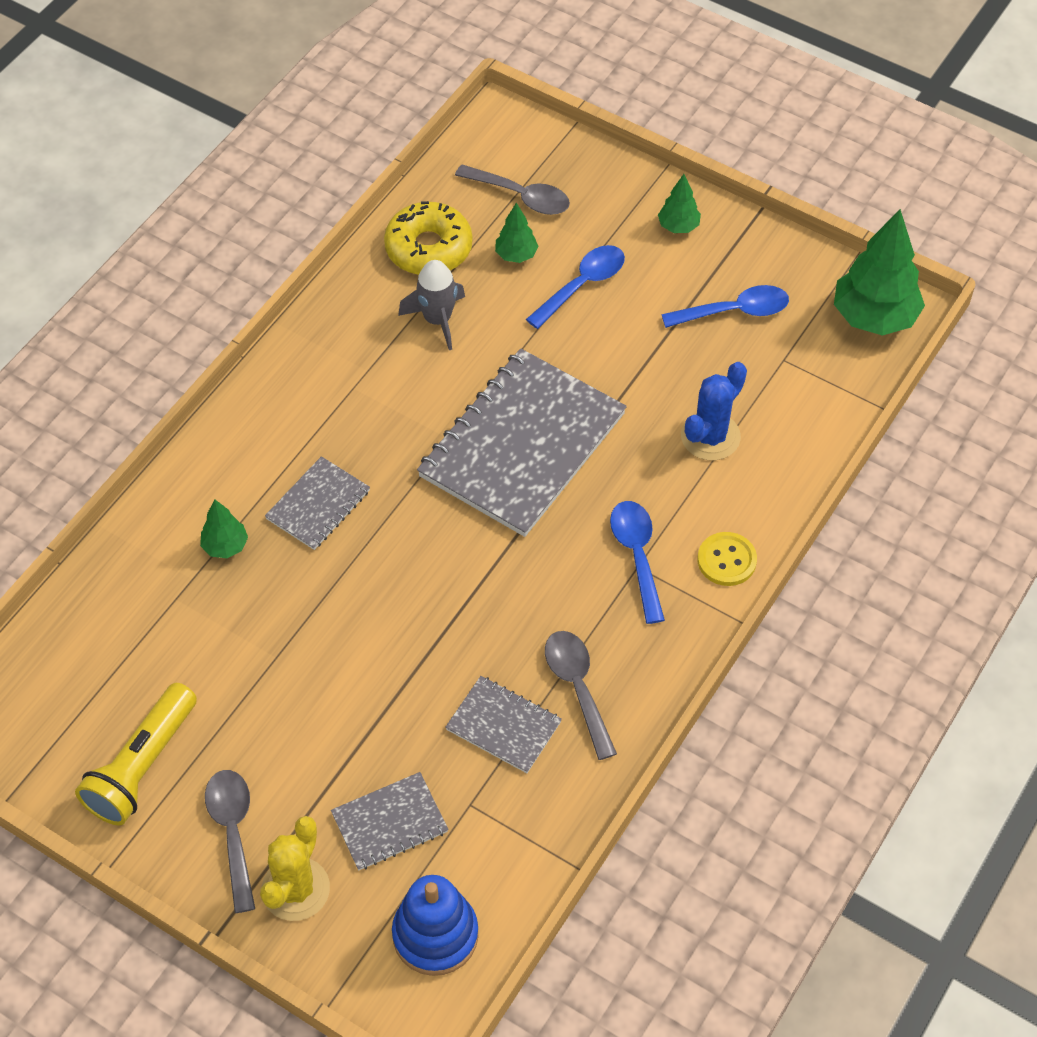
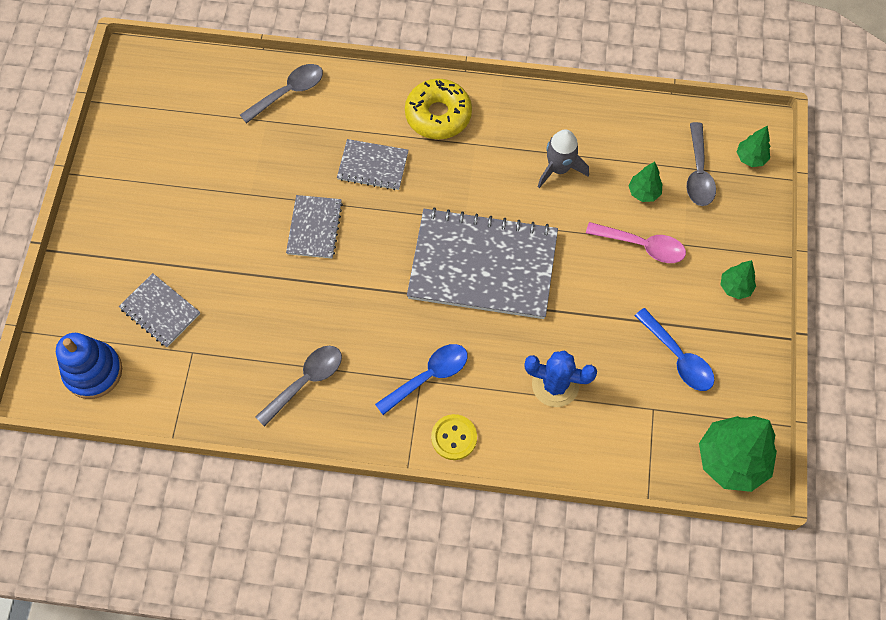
camera: 65 degrees right, 10 degrees up
(142, 766) = (144, 158): yellow flashlight -> none
(225, 546) = (316, 129): green tree -> green tree (750, 158)
(233, 832) = (119, 227): grey spoon -> grey spoon (288, 92)
(295, 889) = (95, 279): yellow cactus -> none
(428, 248) = (617, 136): yellow donut -> yellow donut (438, 115)
(503, 726) = (257, 348): grey notebook -> grey notebook (314, 228)
(582, 285) = (642, 246): blue spoon -> pink spoon

